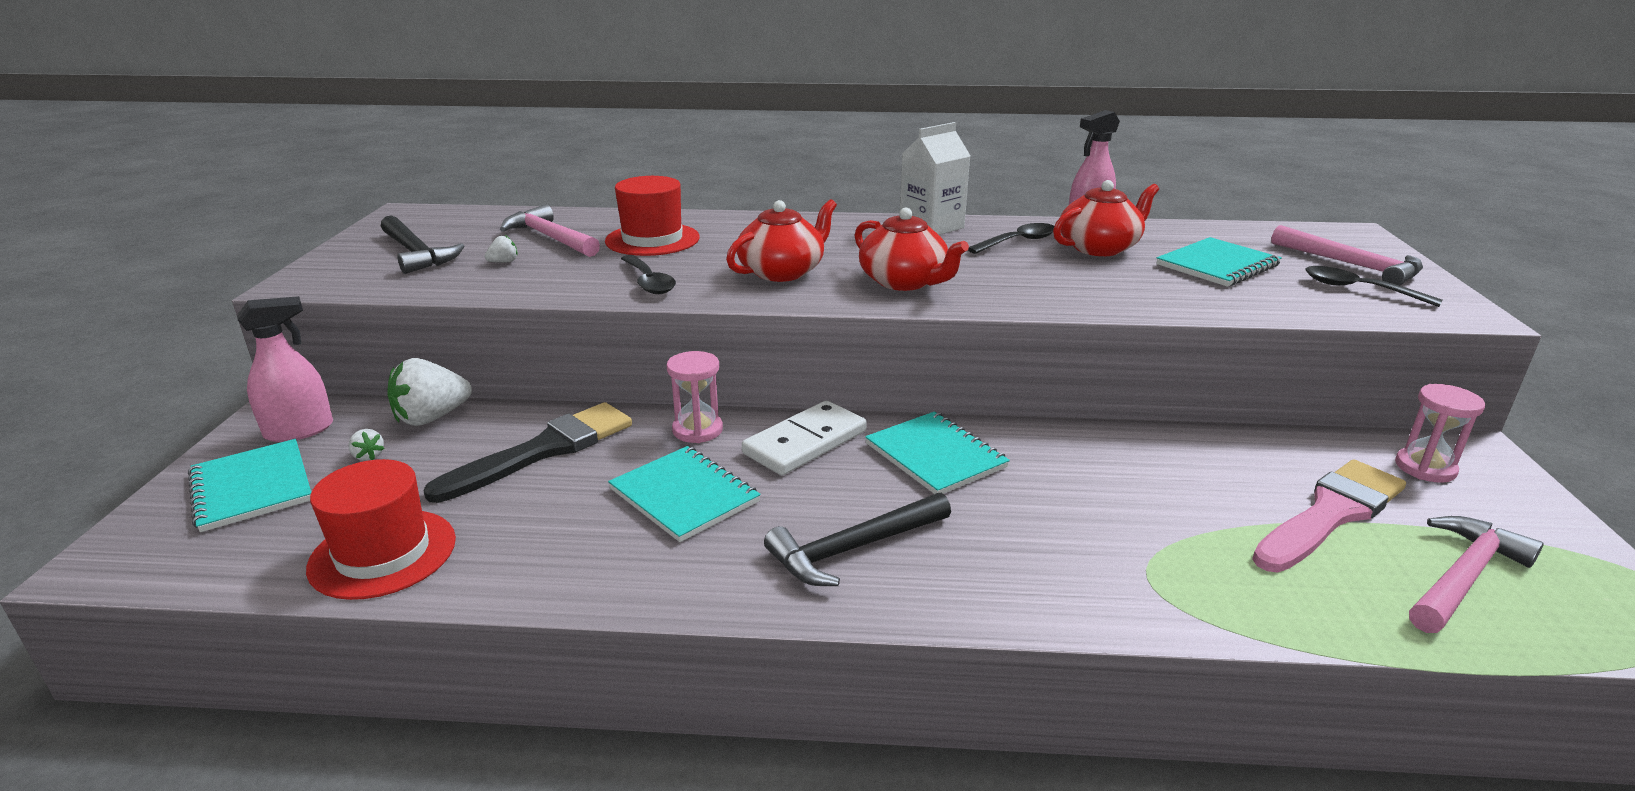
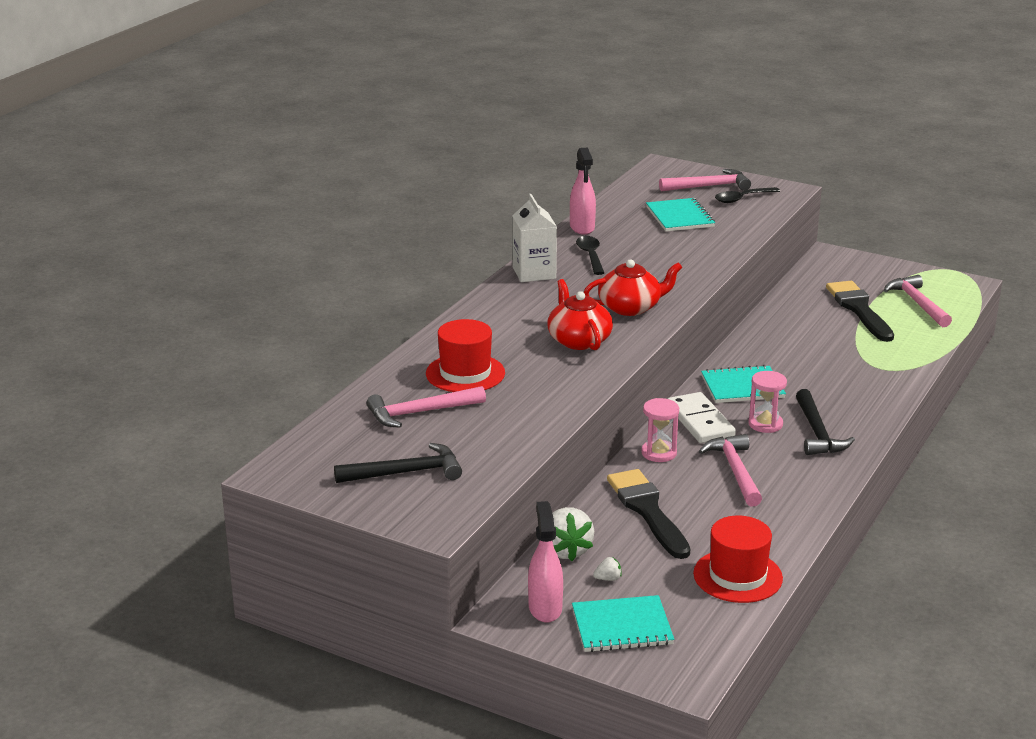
camera: 65 degrees left, 0 degrees up
(503, 262) = (464, 437): white strawberry -> none
(649, 282) = (559, 388): black spoon -> none
(684, 495) = (735, 471): turquoise notebook -> pink hammer
(1099, 248) = (623, 237): red teapot -> none
(1330, 514) = (859, 309): pink brush -> black brush
(1425, 468) = (836, 272): pink hourglass -> pink hourglass (765, 424)

